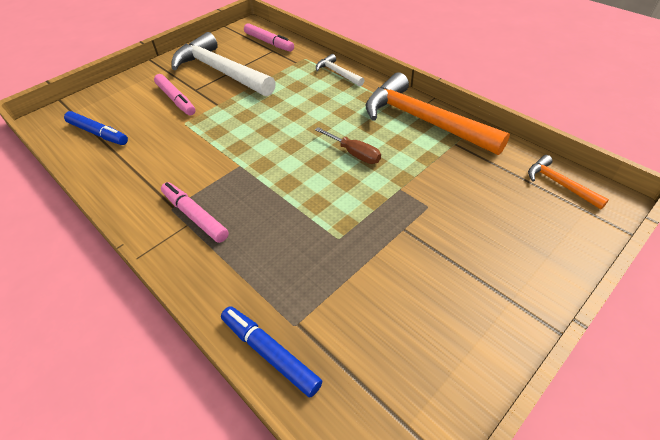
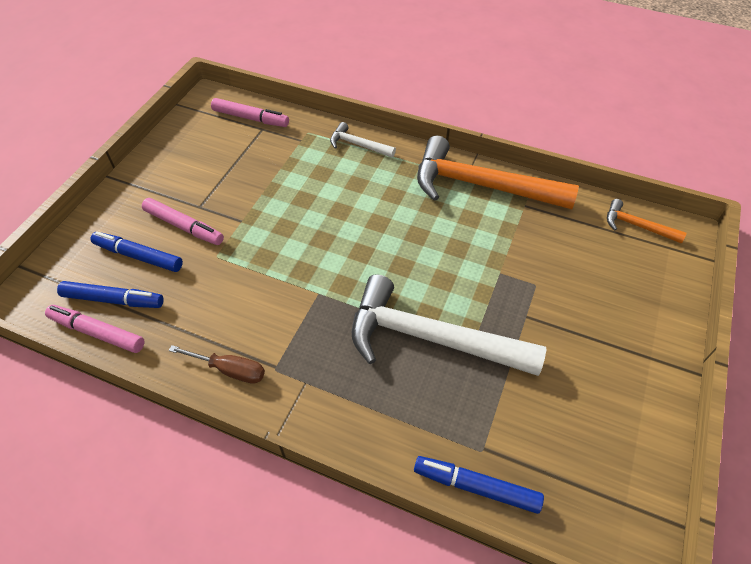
camera: 25 degrees left, 5 degrees up
(133, 111) = (138, 256): none -> blue marker
(195, 216) = (308, 370): pink marker -> pink marker (97, 333)
(220, 71) = (215, 173): white hammer -> white hammer (430, 338)
(354, 153) = (433, 244): brown screwdriver -> brown screwdriver (229, 370)

